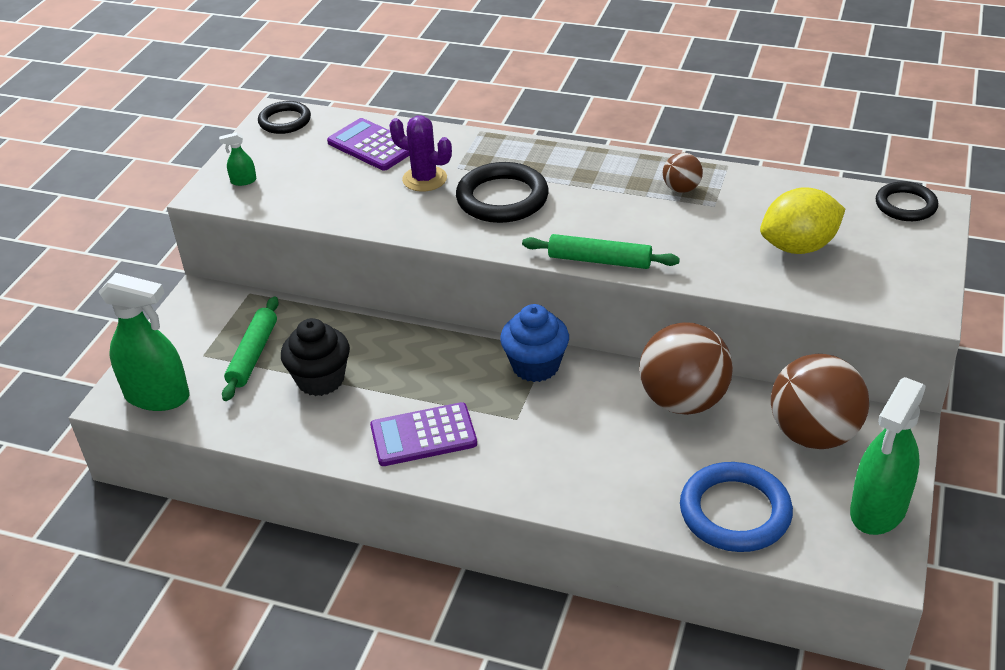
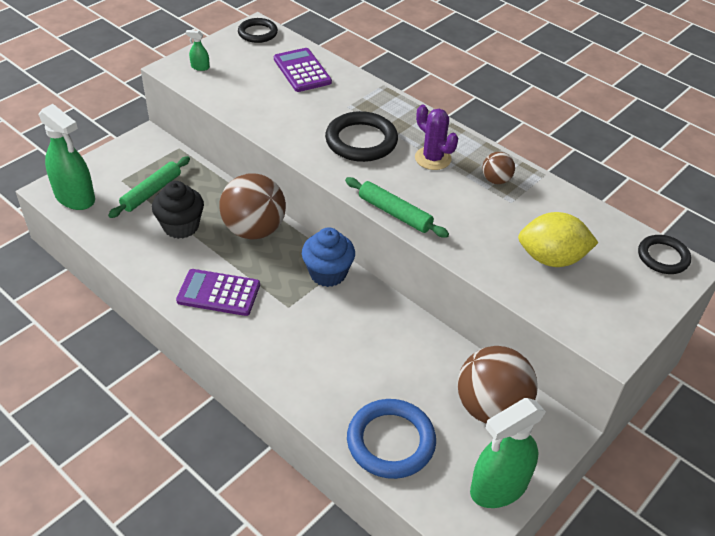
camera: 20 degrees right, 5 degrees up
(424, 179) = (318, 107): purple cactus -> purple cactus (433, 158)
(683, 401) = (413, 342): brown ball -> brown ball (254, 230)

